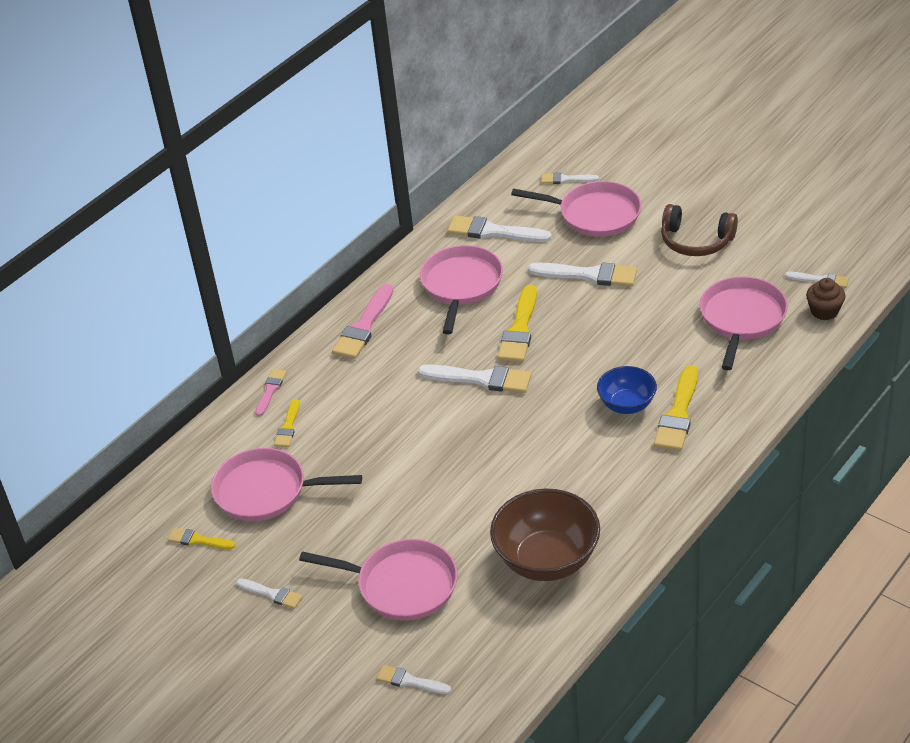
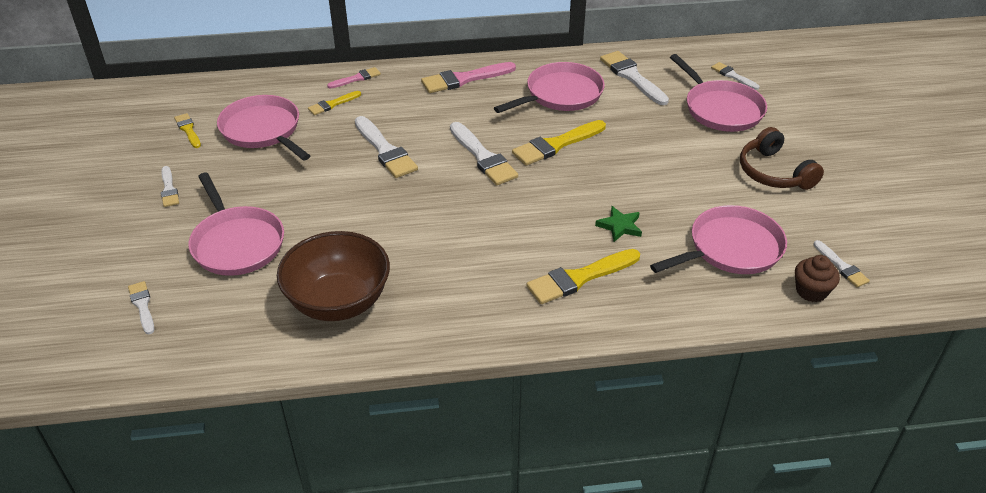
camera: 40 degrees right, 0 degrees up
(588, 275) = (657, 143): white brush -> white brush (385, 150)
(627, 404) = (552, 244): blue bowl -> none
(652, 357) = (620, 226): none -> green star

